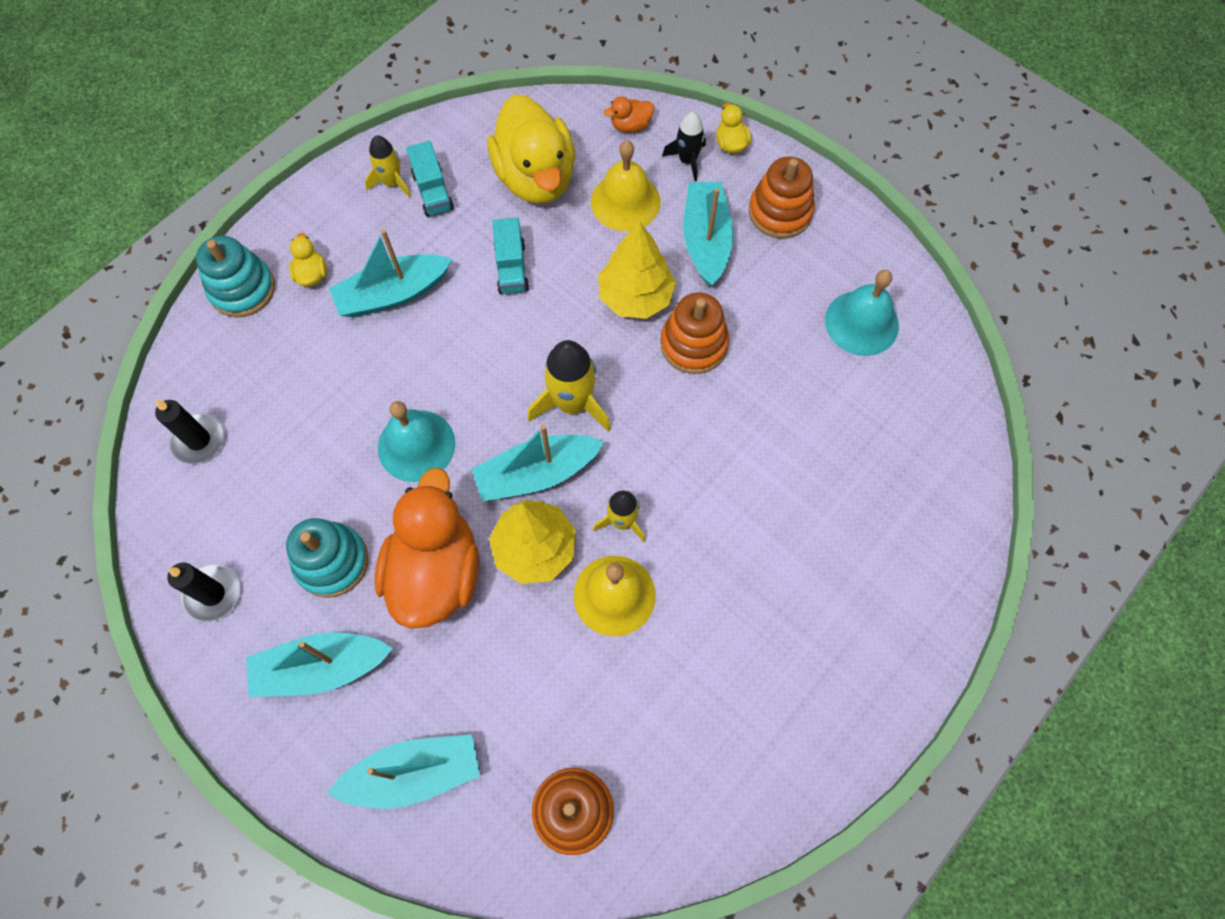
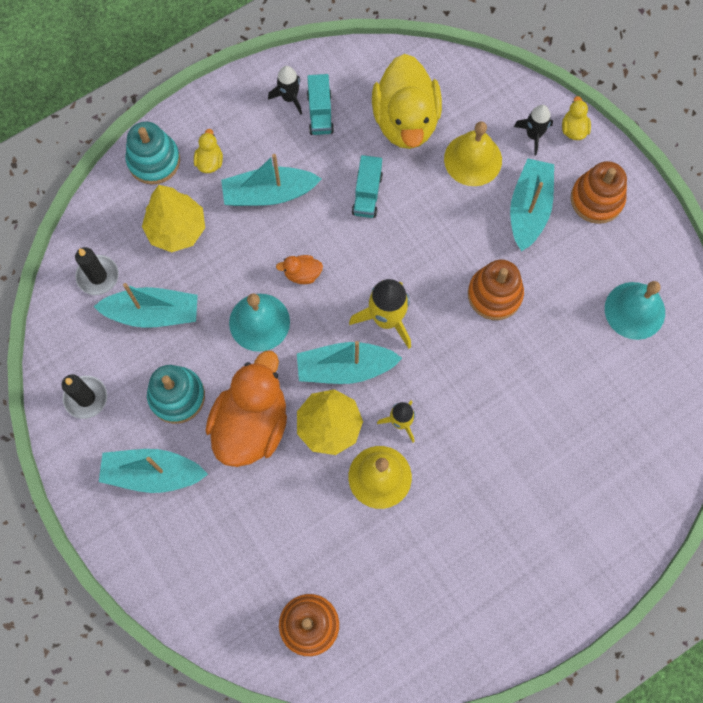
camera: 15 degrees right, 5 degrees up
(392, 183) = (289, 97): yellow rocket -> black rocket
(414, 774) = (202, 568): turquoise boat -> turquoise boat (153, 313)
(630, 125) = (495, 93): orange duck -> orange duck (302, 274)
(635, 297) = (459, 243): yellow tree -> yellow tree (177, 229)

